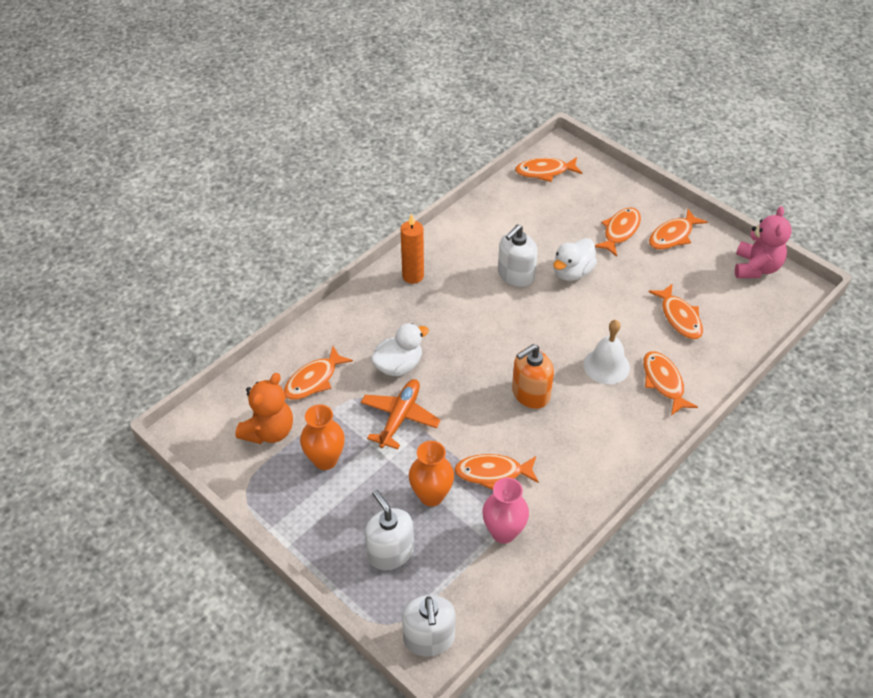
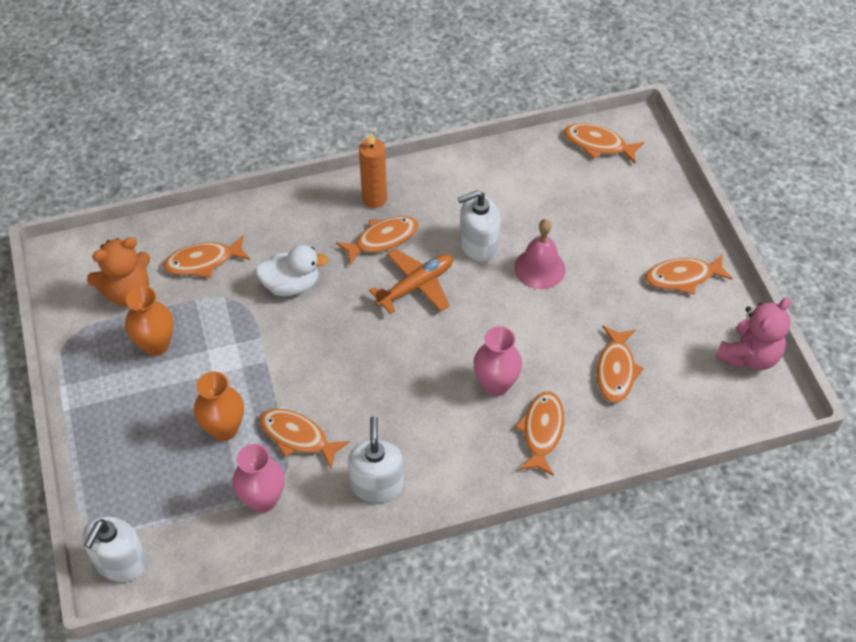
camera: 30 degrees right, 5 degrees up
(390, 552) = (147, 463): white soap dispenser -> white soap dispenser (377, 484)
(400, 417) = (253, 337): orange plane -> orange plane (416, 286)
(530, 393) = (396, 375): orange soap dispenser -> none
(572, 272) = (539, 268): white duck -> pink bell
(606, 366) = (496, 385): white bell -> pink vase
(620, 231) = (627, 246): orange fish -> orange fish (382, 239)

